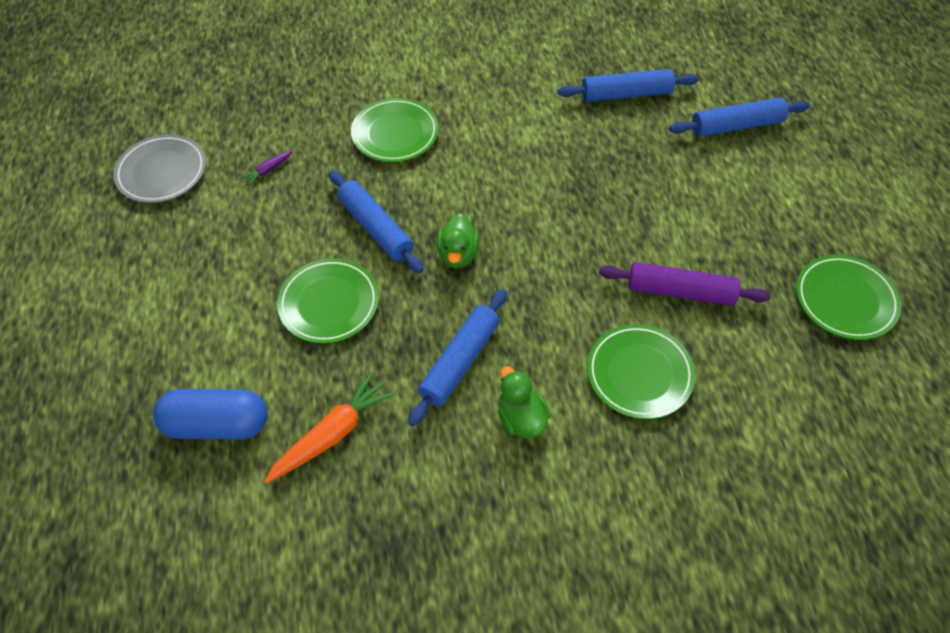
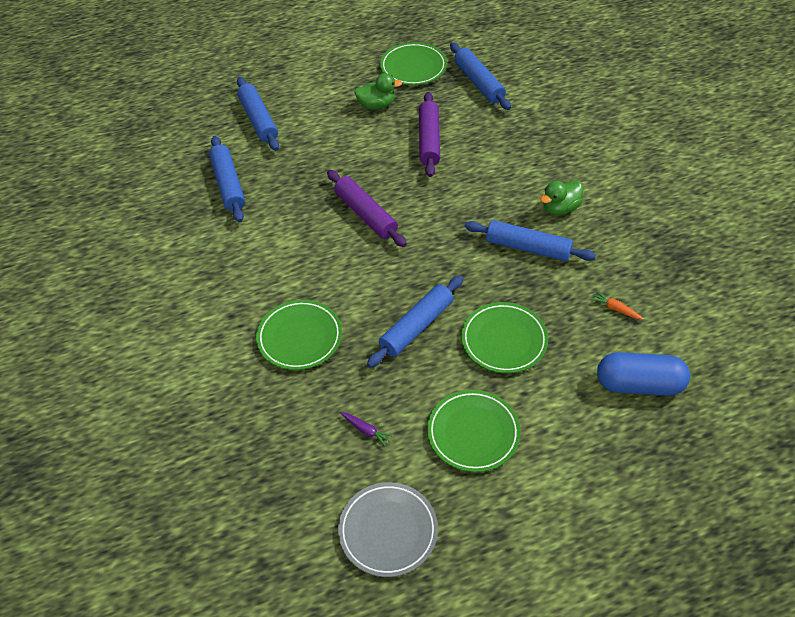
camera: 100 degrees left, 5 degrees down
(217, 424) = (639, 384): blue capsule -> blue capsule turned 75 degrees counterclockwise
(332, 434) = (616, 309): orange carrot -> orange carrot, size x0.48
(458, 254) = (430, 266): green duck -> green duck (376, 105)
(555, 207) = (366, 214): none -> purple rolling pin
(639, 373) = (503, 155): green plate -> green plate (473, 433)
(807, 378) = (479, 82): none -> blue rolling pin

